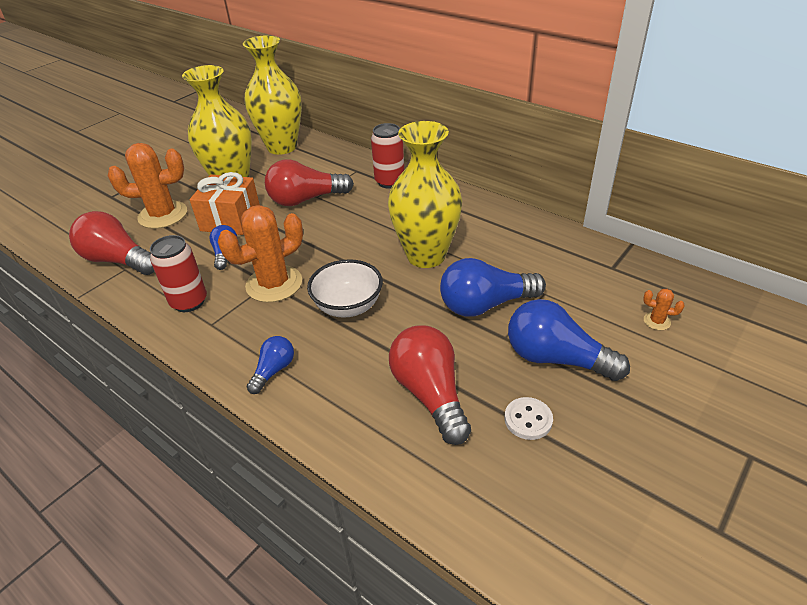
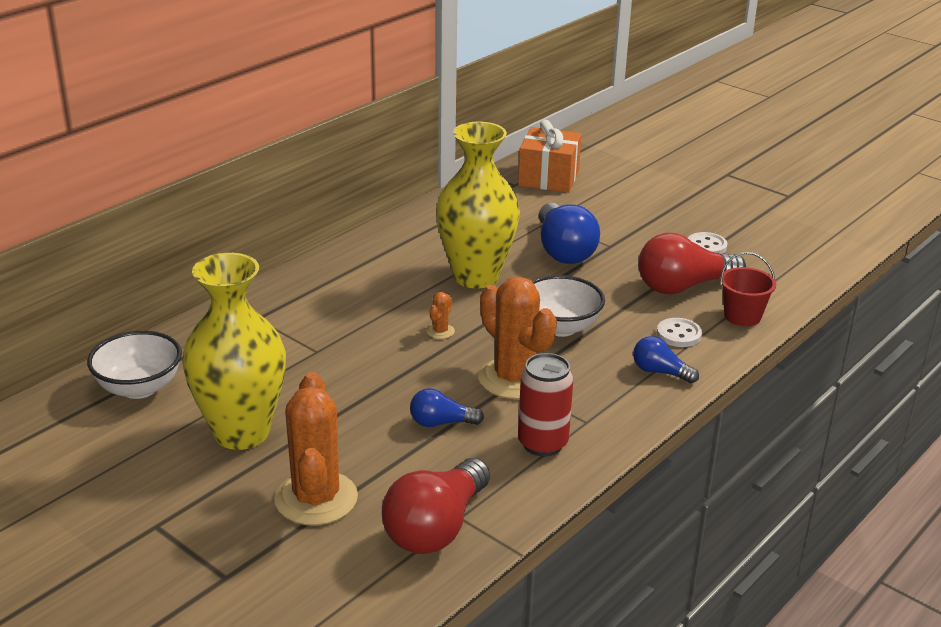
camera: 90 degrees left, 10 degrees down
(231, 220) = (354, 425): orange gift -> orange gift (548, 178)
(282, 147) = (139, 388): yellow vase -> white bowl
(306, 199) = (321, 360): red light bulb -> none
(336, 386) = (679, 334): none -> white button
(373, 443) = (742, 316): none -> red bucket
(389, 182) = (301, 293): red can -> none
(556, 358) = (636, 226): blue light bulb -> none
(657, 321) = (591, 179): orange cactus -> orange cactus (440, 331)

